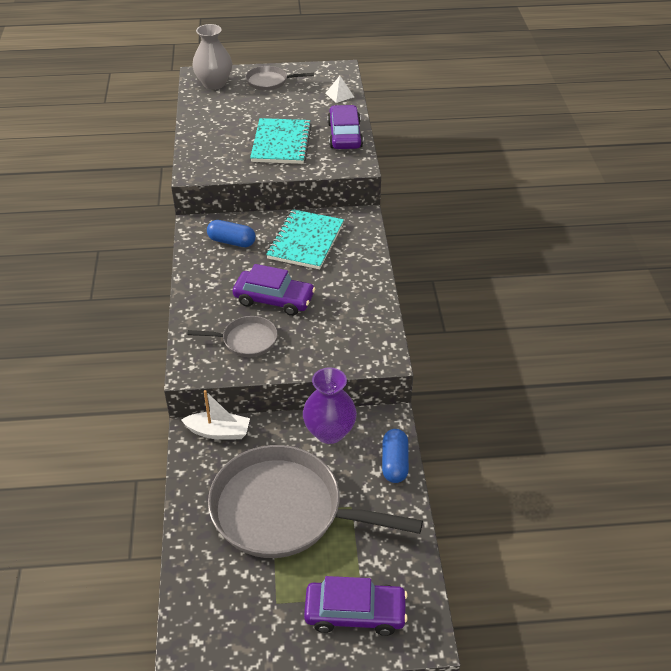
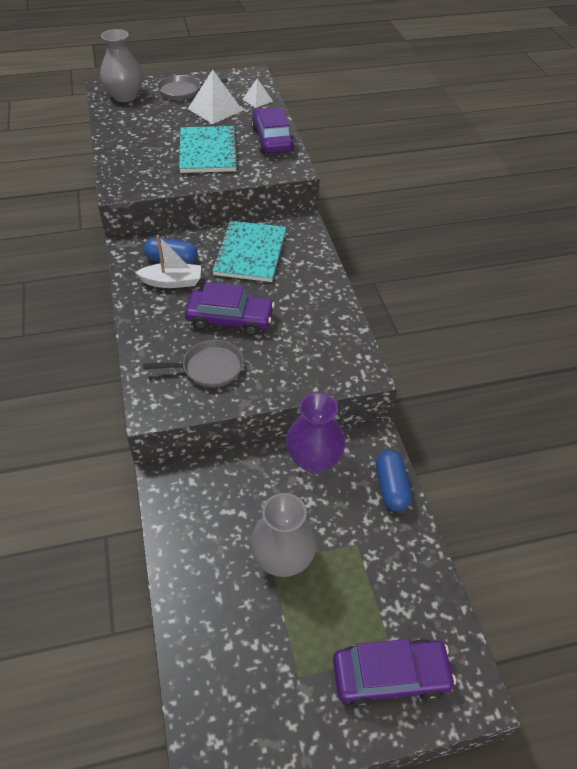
camera: 10 degrees left, 5 degrees up
(218, 432) = (192, 474): white boat -> white boat (172, 282)
(283, 510) = (283, 559): grey pan -> grey vase
(297, 102) = (215, 109): none -> white pyramid

